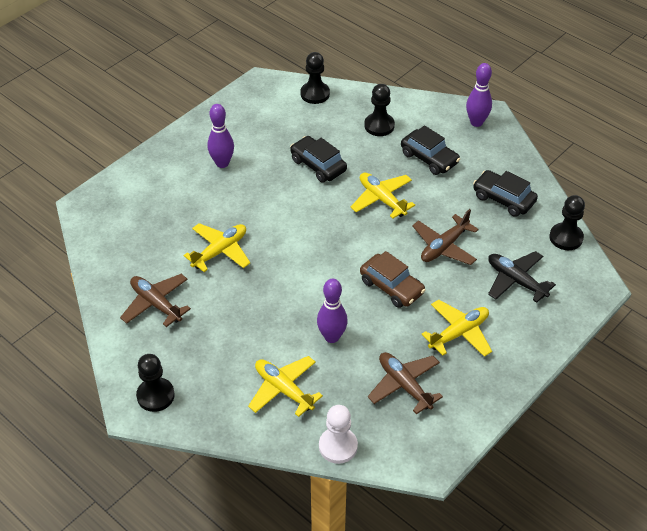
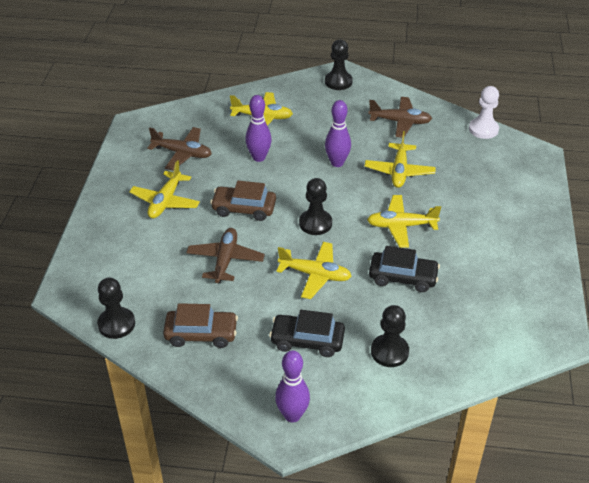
camera: 145 degrees right, 5 degrees down
(222, 163) = (484, 236): purple bowling pin -> purple bowling pin (337, 163)
(275, 203) = (401, 226): none -> yellow plane
(315, 94) = (491, 354): black pawn -> black pawn (315, 223)
(338, 446) = (200, 107): white pawn -> white pawn (483, 129)
(503, 199) = (201, 334): black car -> brown car
(516, 281) = (143, 262): black plane -> none

